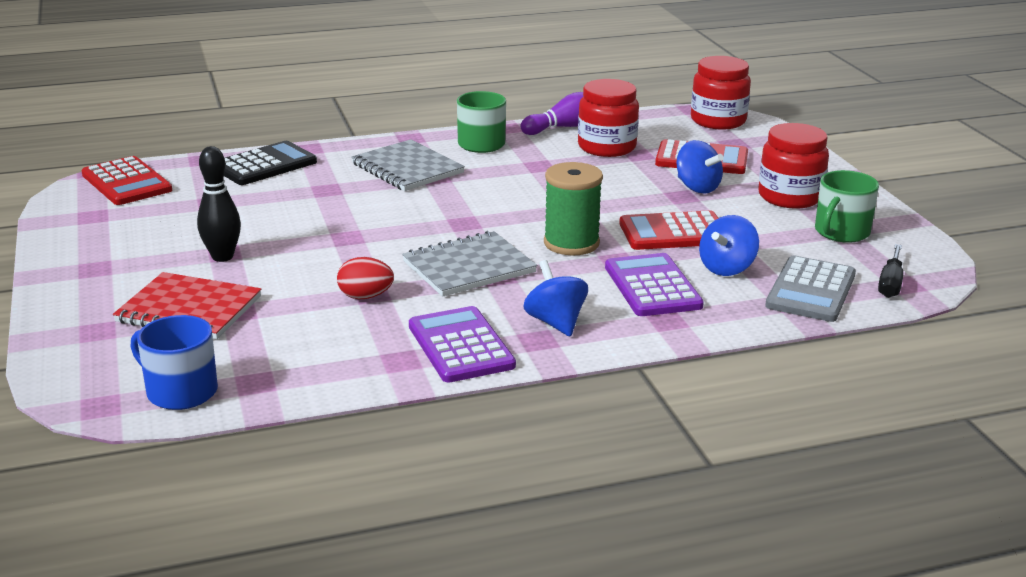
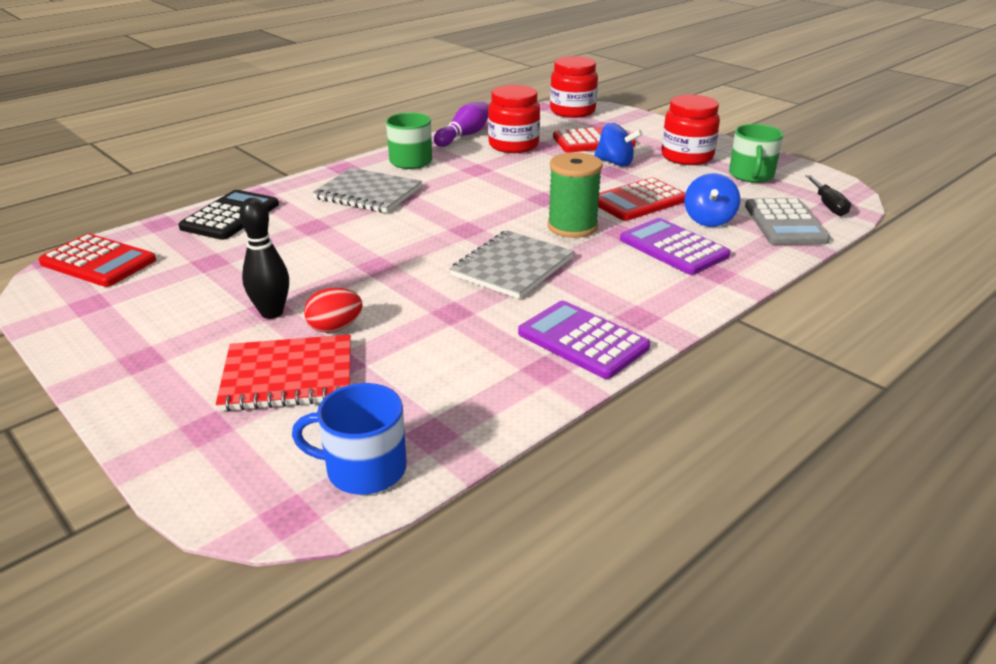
camera: 25 degrees left, 5 degrees up
(365, 296) = (450, 317): red egg -> red egg (335, 328)
(555, 322) = (635, 297): blue spinning top -> none

